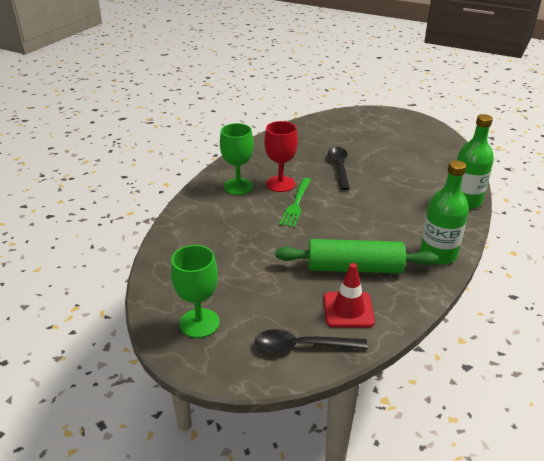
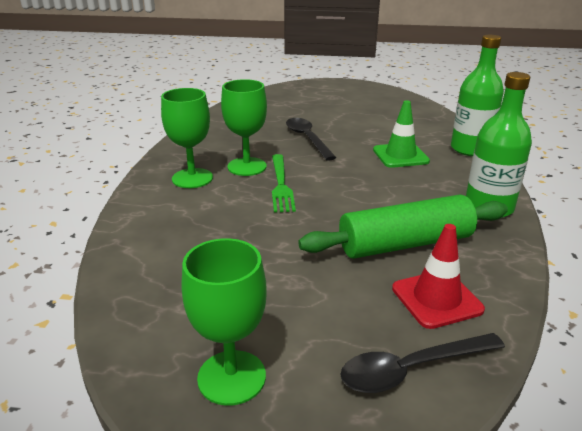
camera: 20 degrees left, 5 degrees down
(280, 184) = (247, 167): red goblet -> green goblet
(402, 196) = (400, 156): none -> green traffic cone

